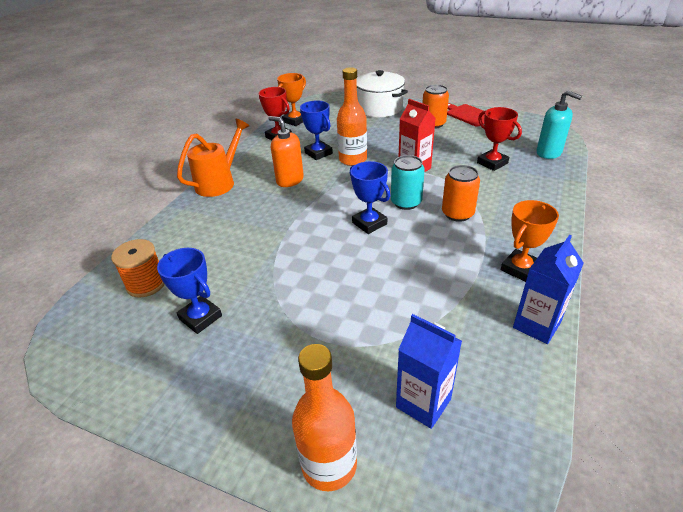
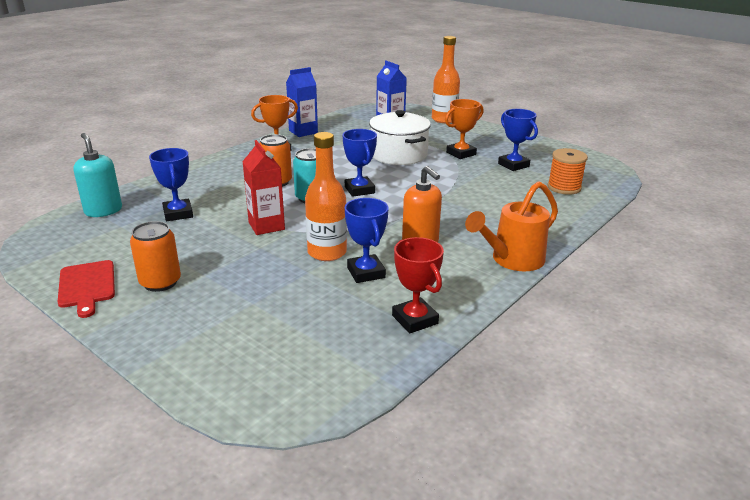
camera: 165 degrees left, 10 degrees down
(295, 121) = (372, 353): orange trophy -> orange trophy (461, 153)
(379, 108) = (197, 344): white pot -> white pot (398, 155)
(492, 163) = (178, 213): red trophy -> blue trophy

